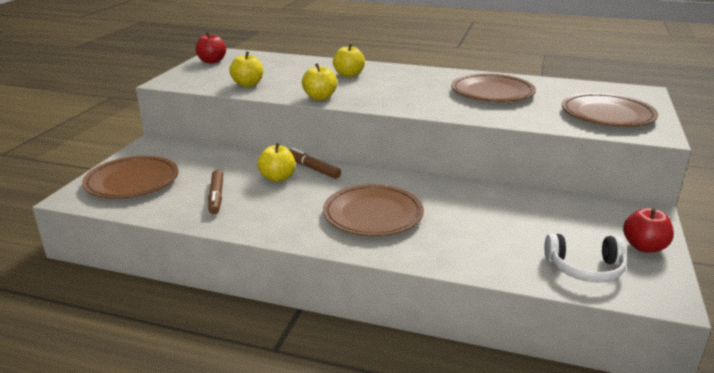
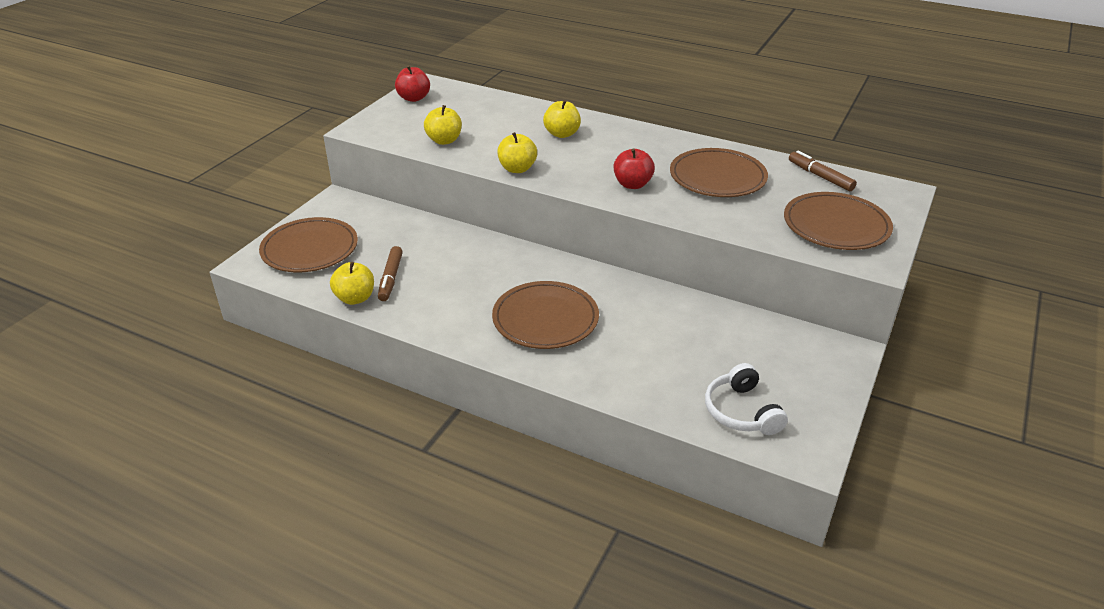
camera: 10 degrees right, 10 degrees up
(277, 178) = (459, 260): yellow apple -> yellow apple (355, 298)
(313, 168) = (500, 251): brown marker -> brown marker (820, 176)
(585, 268) = (741, 411): white headphones -> white headphones turned 60 degrees clockwise
(644, 247) = (819, 393): red apple -> red apple (632, 184)

